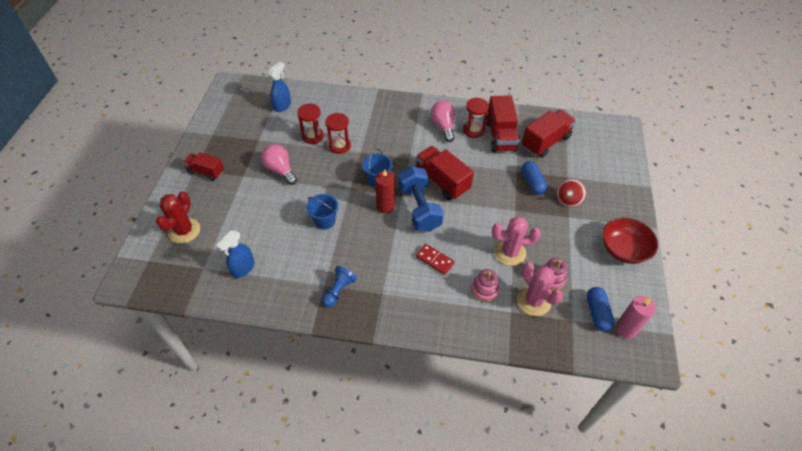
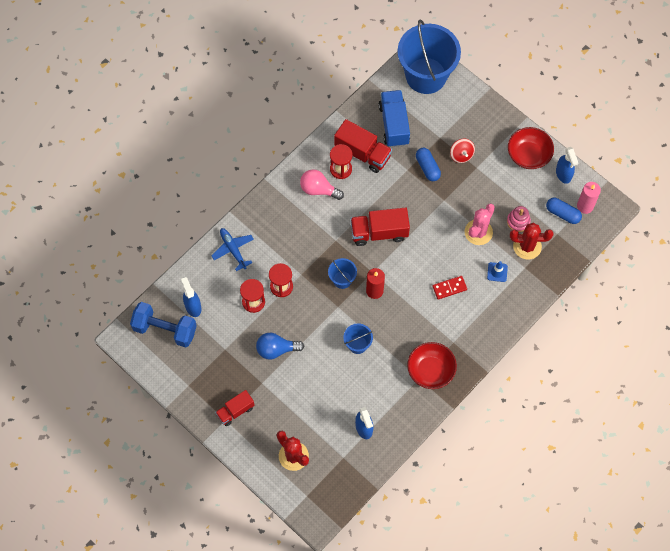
camera: 55 degrees left, 15 degrees up
(280, 170) = (276, 349): pink light bulb -> blue light bulb
(339, 290) = (430, 370): blue pawn -> red bowl
(348, 105) = (233, 250): none -> blue plane
(419, 208) = (394, 267): blue dumbbell -> blue dumbbell (165, 329)
(484, 290) = (497, 272): pink stacking toy -> blue traffic cone
(532, 183) = (427, 167): blue capsule -> blue capsule turned 45 degrees clockwise
(533, 301) = (527, 246): pink cactus -> red cactus
(545, 142) = (394, 124): red truck -> blue truck
(609, 140) = (426, 75): none -> blue bucket
(637, 290) = (563, 174): none -> blue spray bottle

